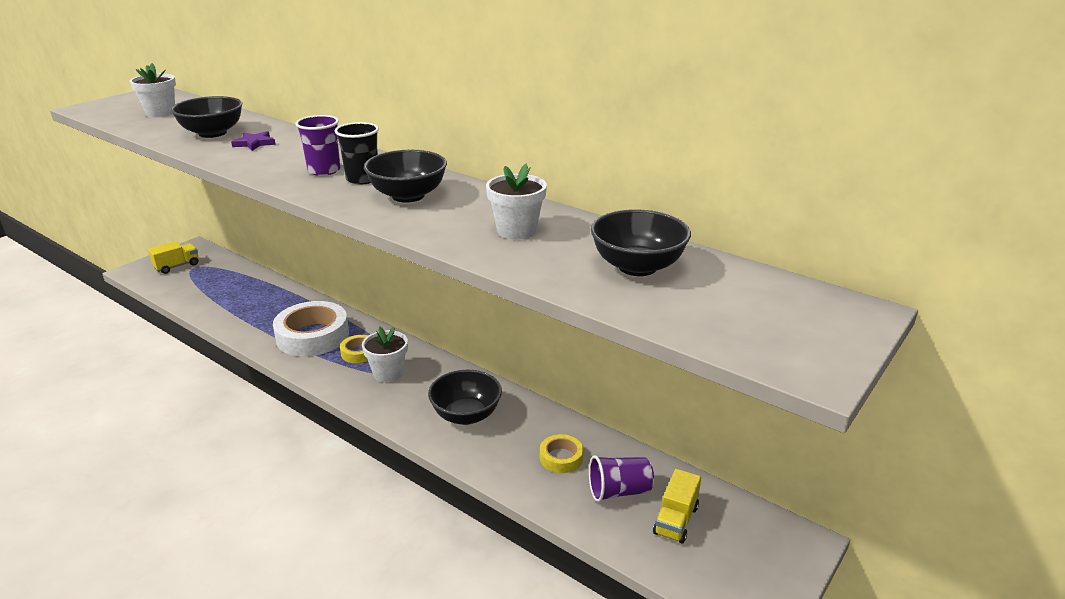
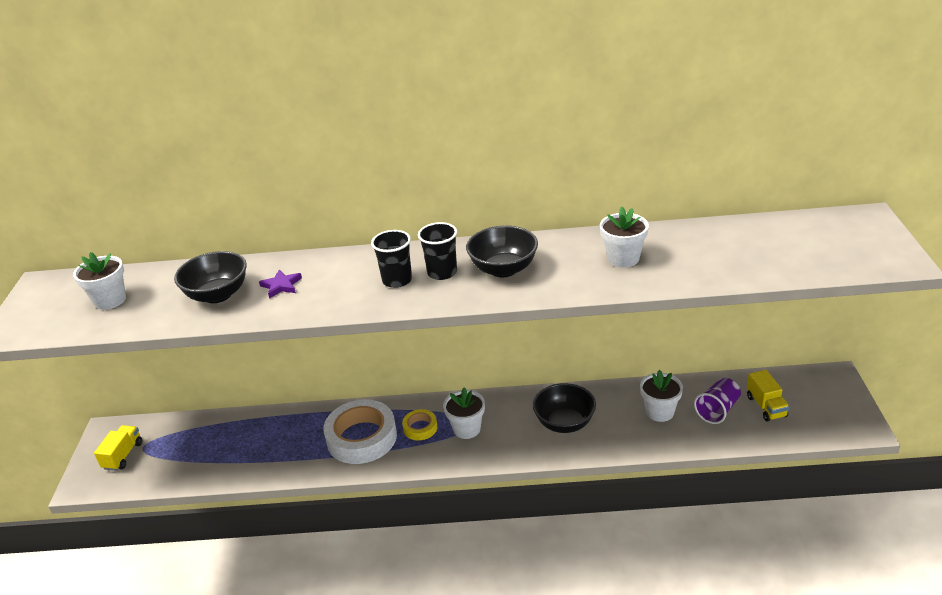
camera: 35 degrees left, 5 degrees up
(324, 170) = (397, 280): purple cup -> black cup
(561, 458) = (660, 412): yellow tape -> white flower pot
(637, 267) = (730, 247): black bowl -> none

